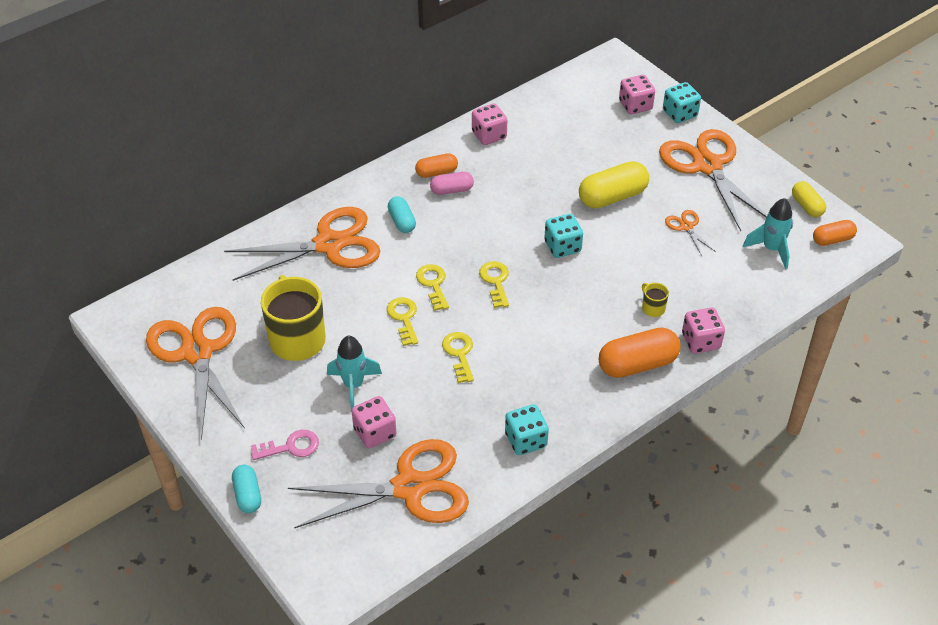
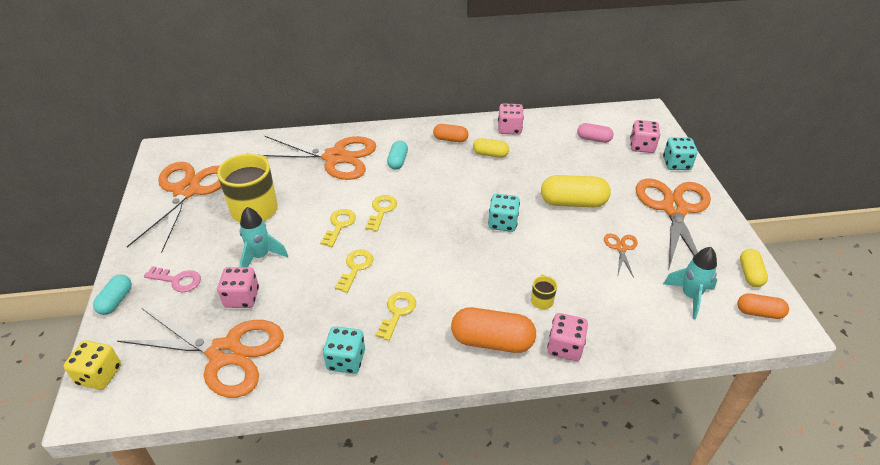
camera: 30 degrees right, 5 degrees down
(308, 563) = (99, 375): none -> yellow dice
(452, 190) = (451, 154): pink capsule -> pink capsule (593, 139)
(492, 174) = (490, 154): none -> yellow capsule
(495, 281) = (429, 227): yellow key -> yellow key (397, 312)

